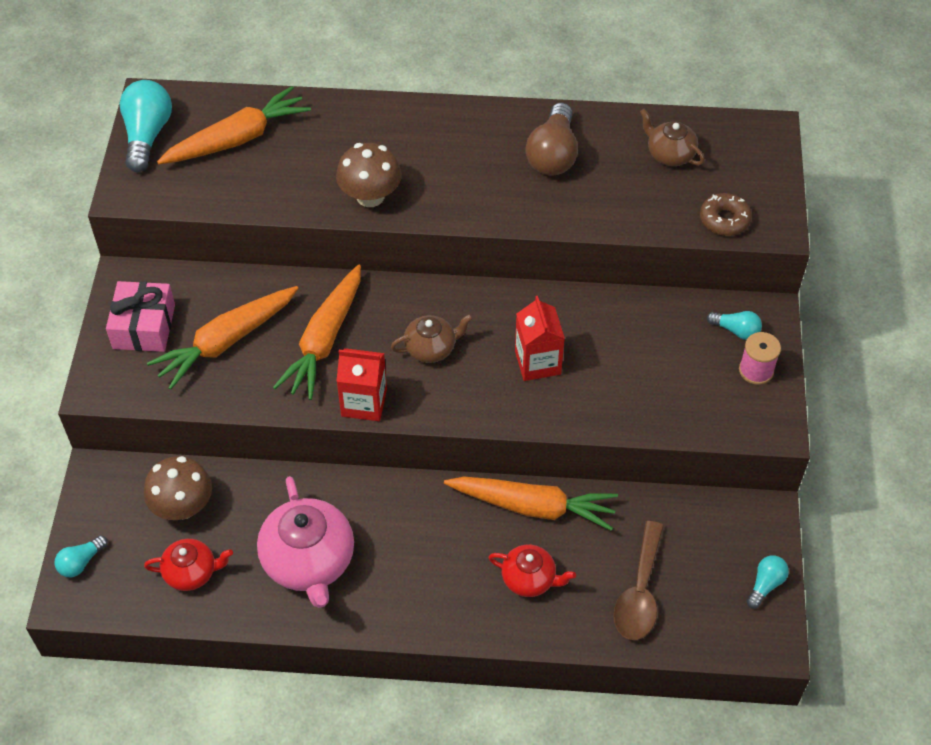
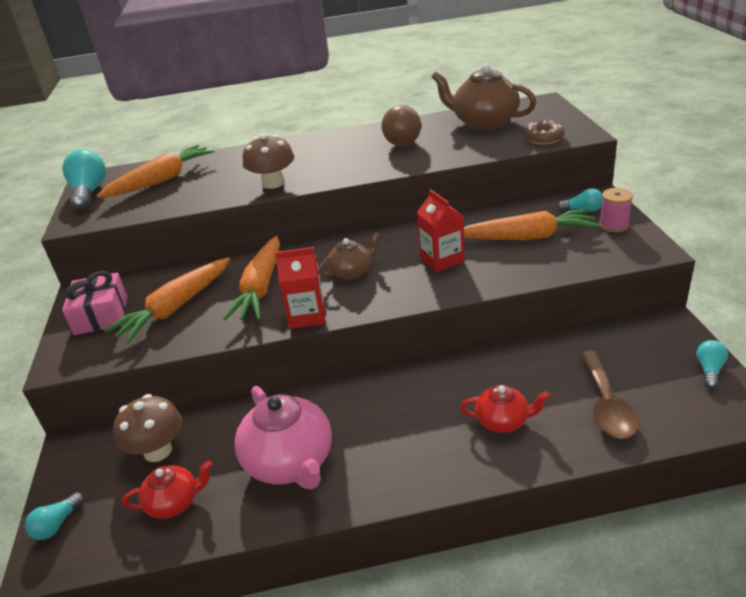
camera: 10 degrees left, 20 degrees down
(533, 507) = (478, 369): orange carrot -> orange carrot (527, 237)
(669, 154) = (484, 123): brown teapot -> brown teapot, size x1.78

